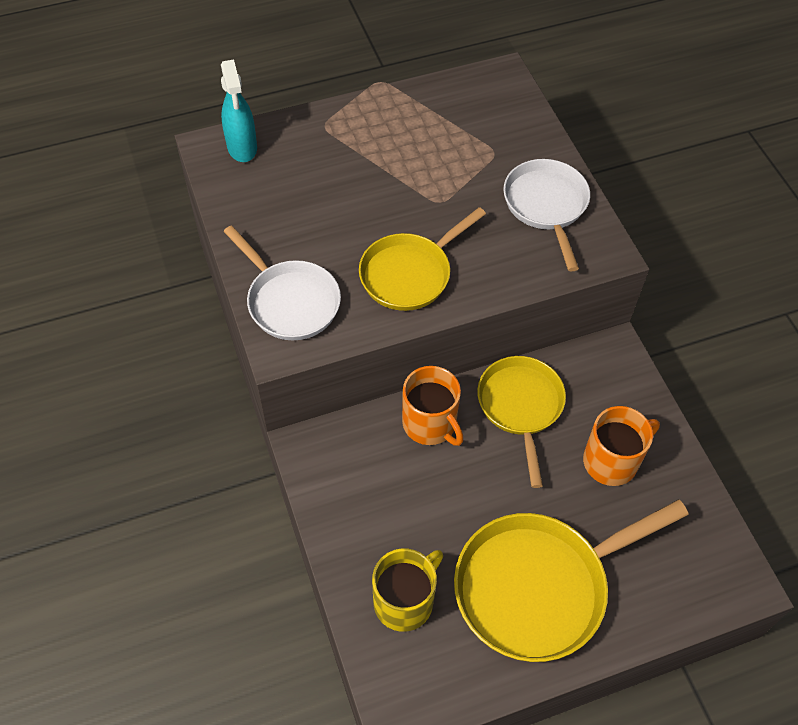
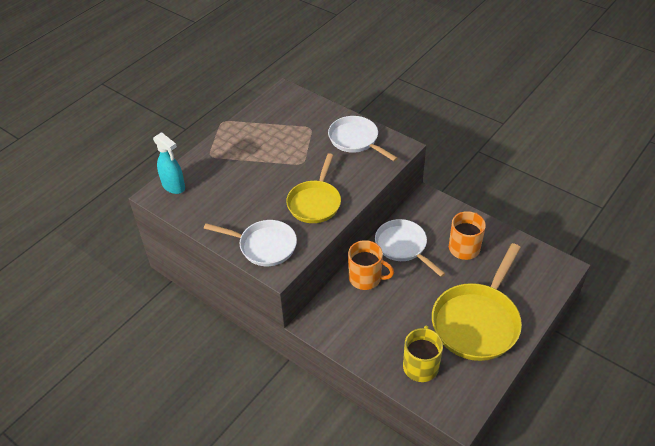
camera: 30 degrees left, 10 degrees down
(520, 406) = (403, 246): yellow pan -> white pan

